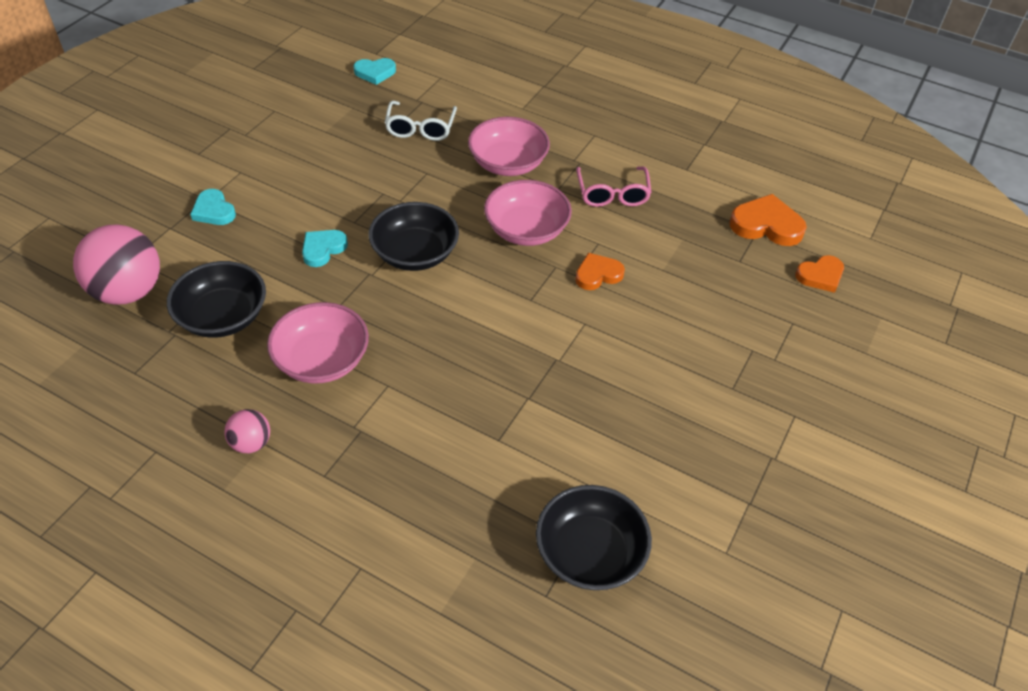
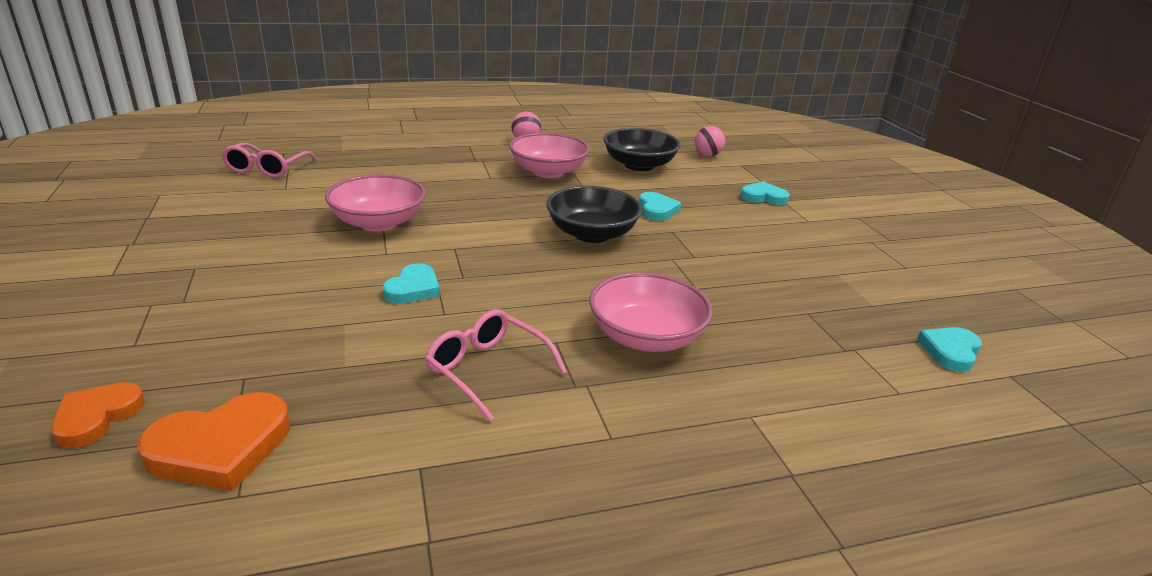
camera: 135 degrees right, 20 degrees down
(128, 291) = (707, 155): pink ball -> pink ball, size x0.50
(420, 128) = (785, 322): white glasses -> none
(526, 230) = (530, 289): pink bowl -> pink bowl (378, 223)
(590, 553) = (267, 168): black bowl -> pink glasses
(598, 274) = (413, 288): orange heart -> turquoise heart

